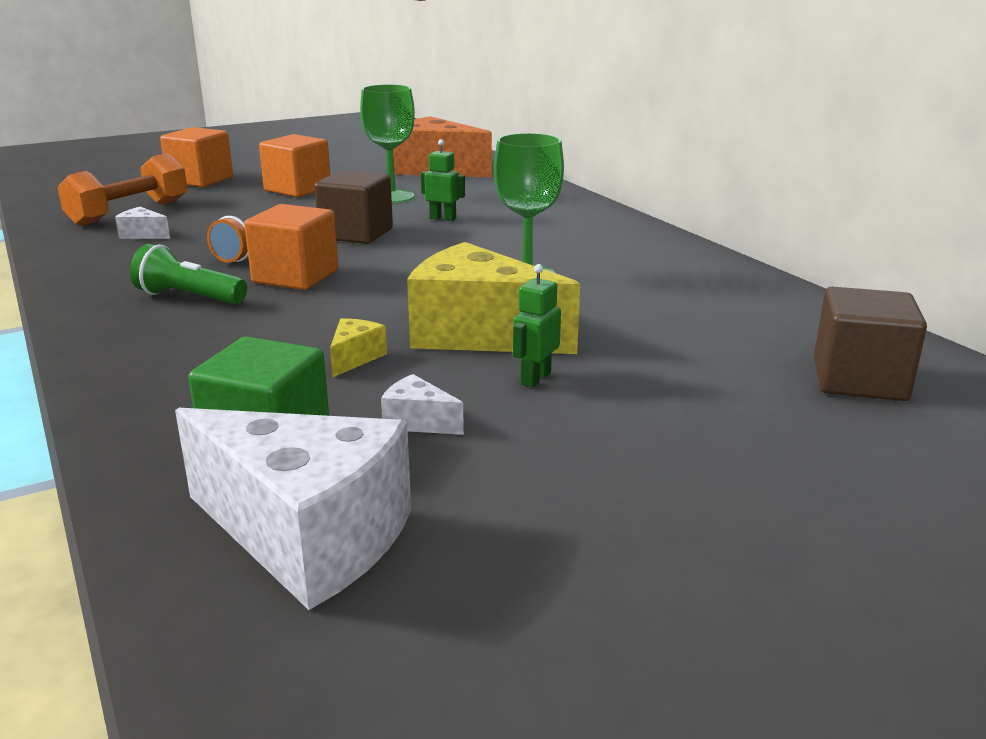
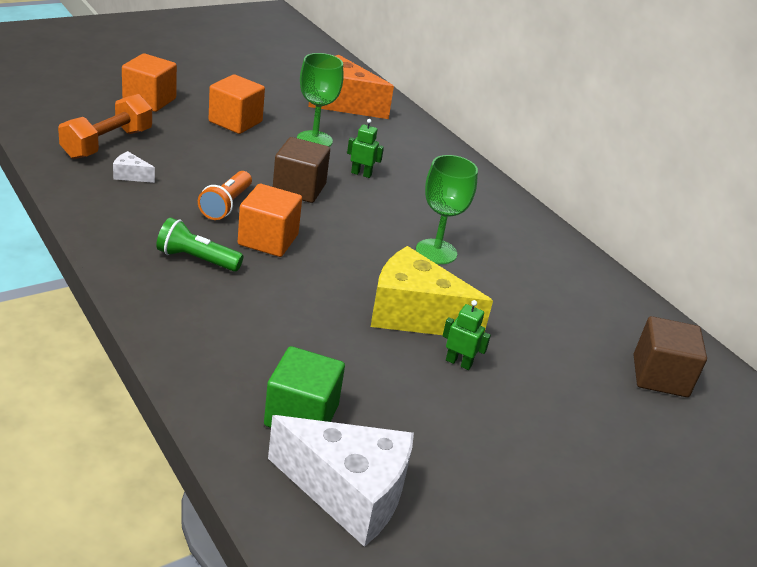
camera: 10 degrees left, 10 degrees up
(355, 358) = (335, 335): yellow cheese -> none
(418, 422) = (391, 400): white cheese -> none
(535, 378) = (458, 362): green robot -> green robot turned 90 degrees clockwise

